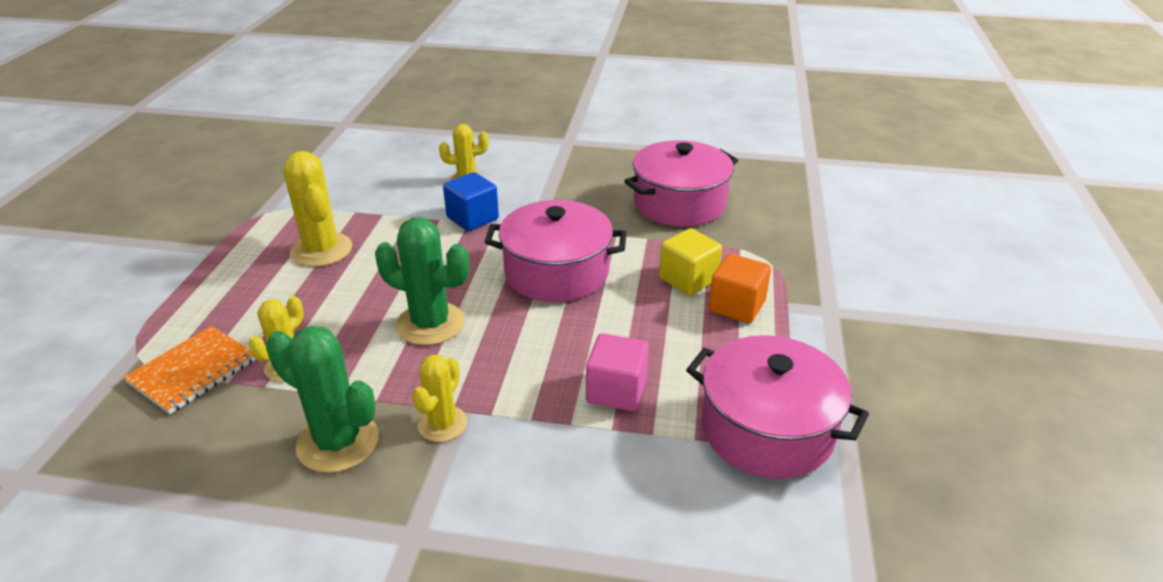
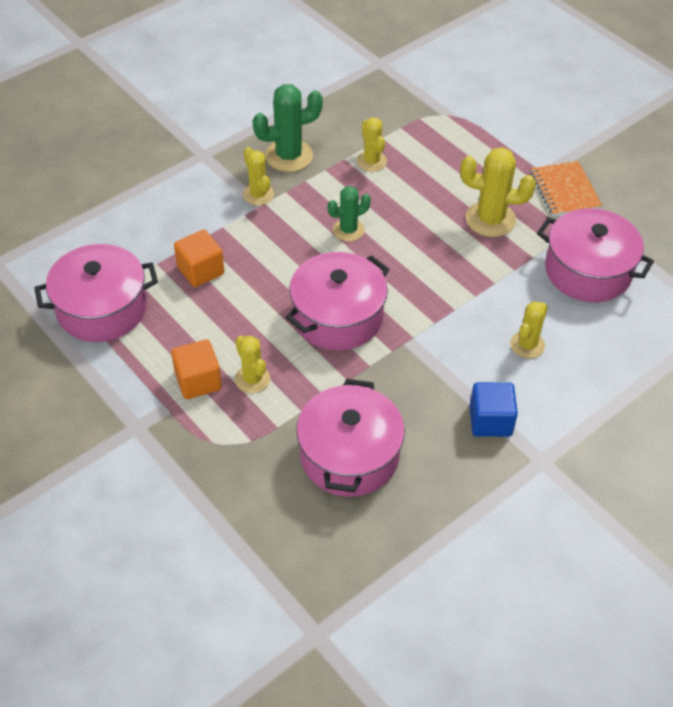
camera: 130 degrees right, 15 degrees up
(193, 371) = (405, 129): orange notebook -> orange notebook (564, 190)
(345, 184) = (587, 271): none -> pink pot
(430, 324) = (348, 230): green cactus -> green cactus, size x0.63
(472, 218) = (457, 314): blue cube -> blue cube (490, 421)
(616, 391) = (200, 270): pink cube -> orange cube
(688, 279) = (252, 379): yellow cube -> yellow cactus

